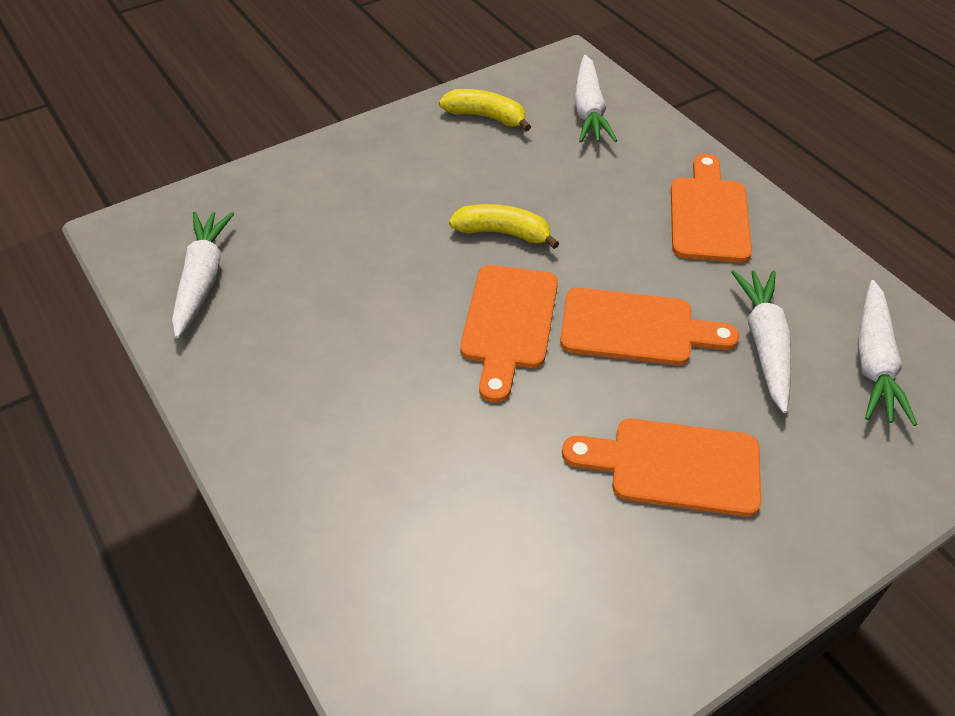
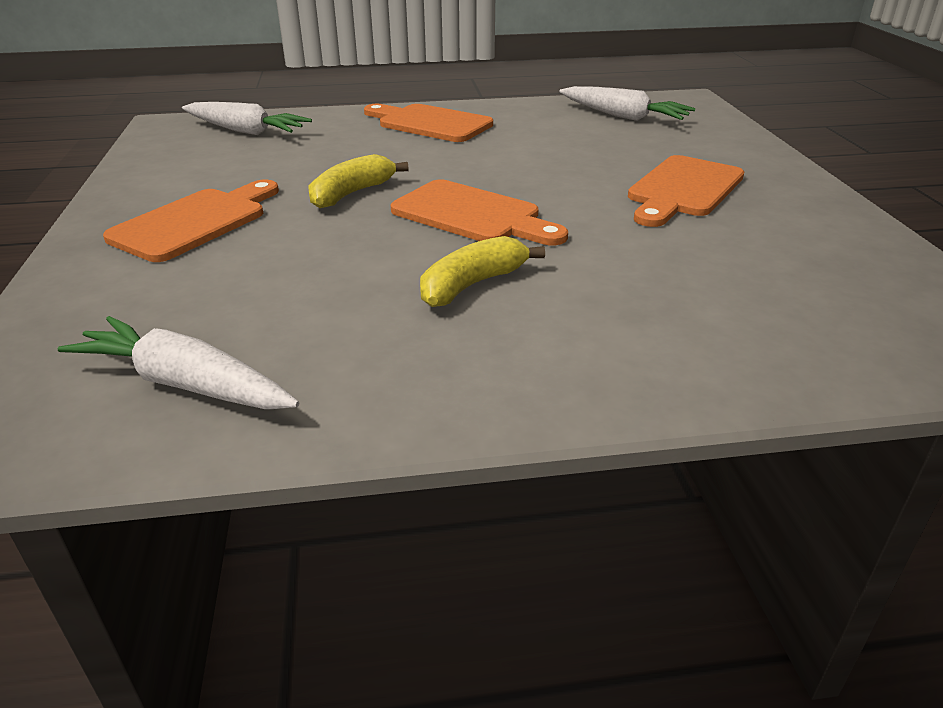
camera: 65 degrees left, 15 degrees down
(486, 117) = (179, 168): yellow banana -> yellow banana (472, 284)
(635, 328) = (526, 171): orange cutting board -> orange cutting board (195, 222)
(764, 344) = (581, 138): white carrot -> none

